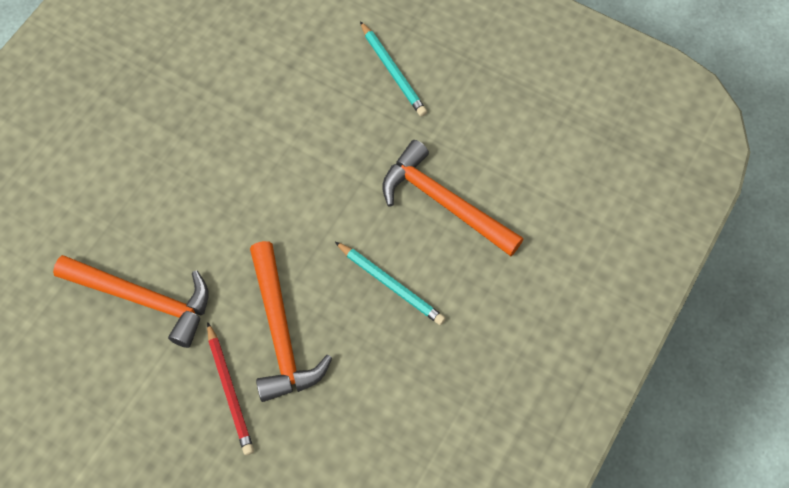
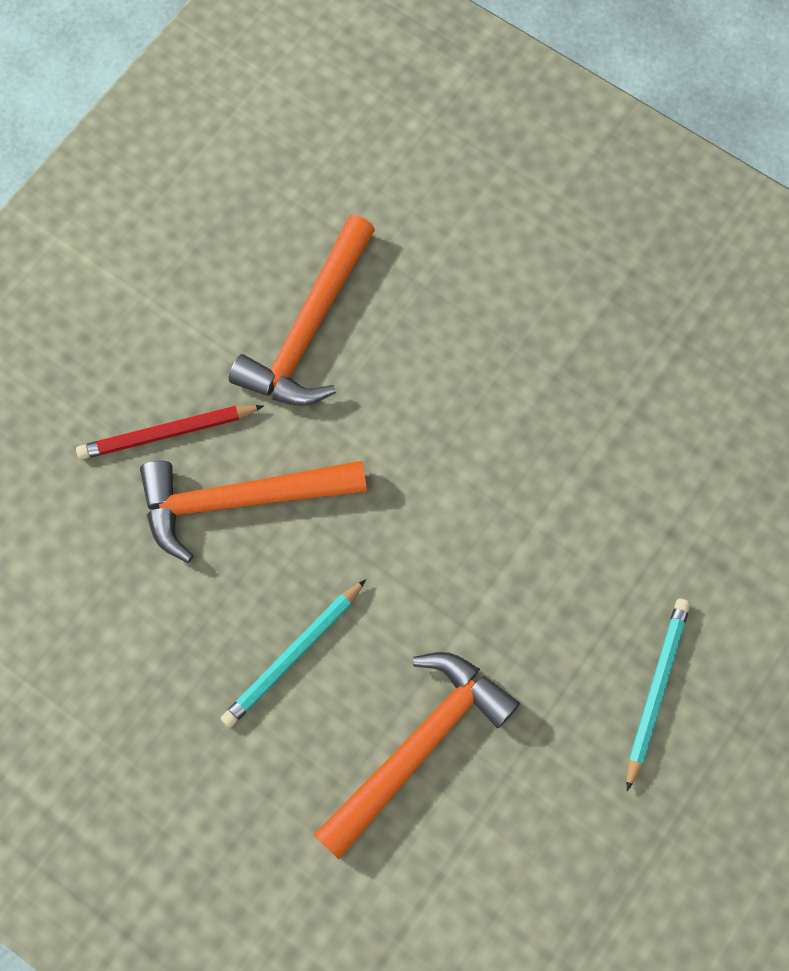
camera: 95 degrees right, 5 degrees up
(393, 71) = (656, 689): turquoise pencil -> turquoise pencil turned 135 degrees clockwise

